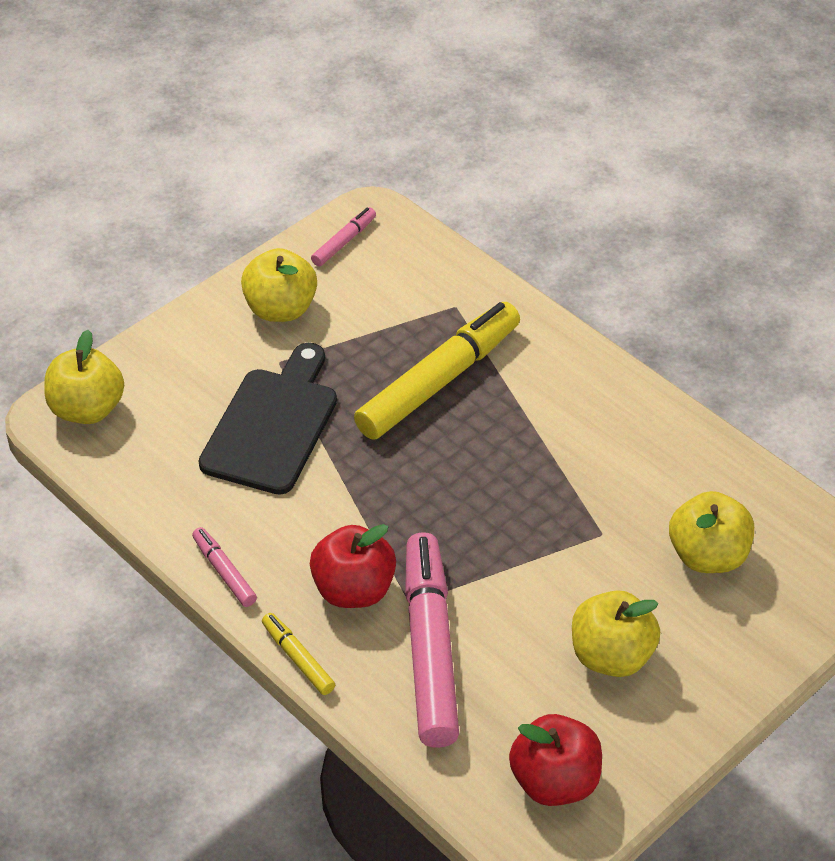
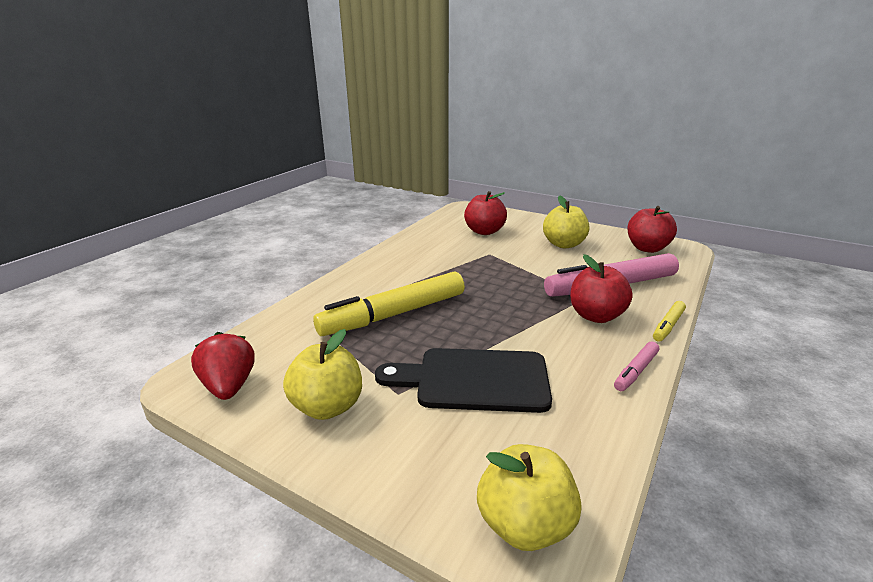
camera: 105 degrees left, 20 degrees down
(344, 242) = (229, 386): pink marker -> red strawberry
(439, 381) = (394, 314): yellow marker -> yellow marker turned 60 degrees counterclockwise
(707, 556) = (484, 231): yellow apple -> red apple

